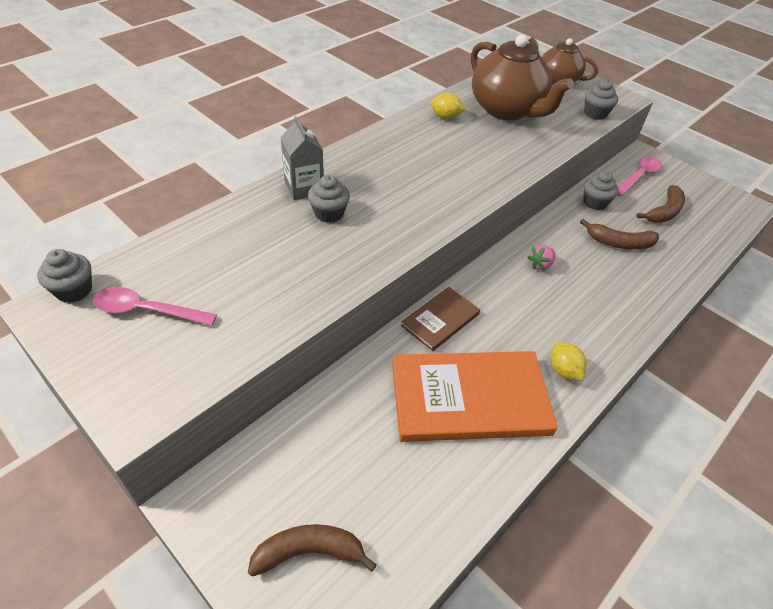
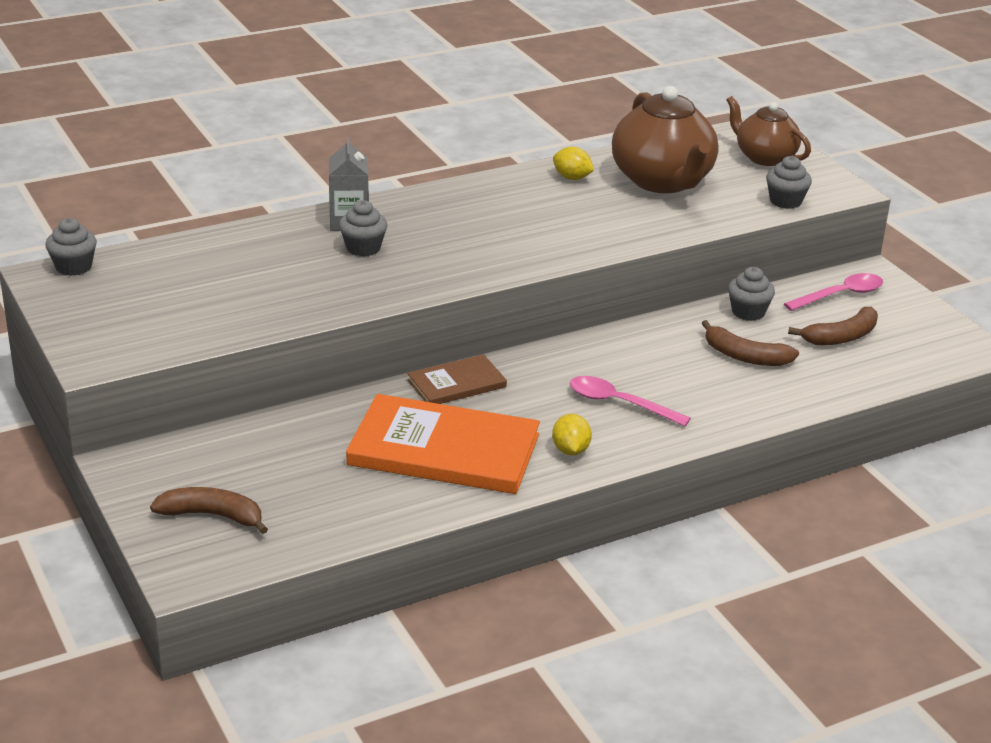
camera: 20 degrees right, 15 degrees down
(146, 310) = (135, 293): pink spoon -> pink spoon (618, 403)
(540, 265) = (619, 358): pink strawberry -> none

